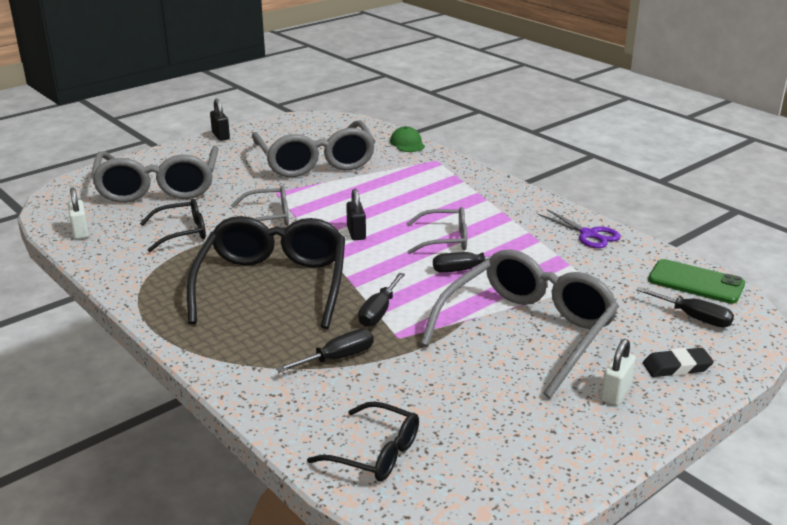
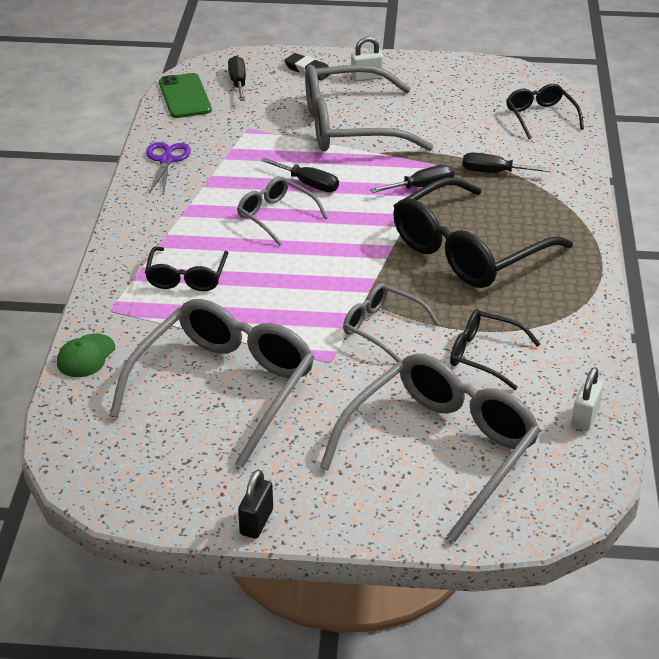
camera: 135 degrees left, 10 degrees up
(356, 233) = (333, 263): black padlock -> none
(429, 188) = (186, 277): none -> black glasses

